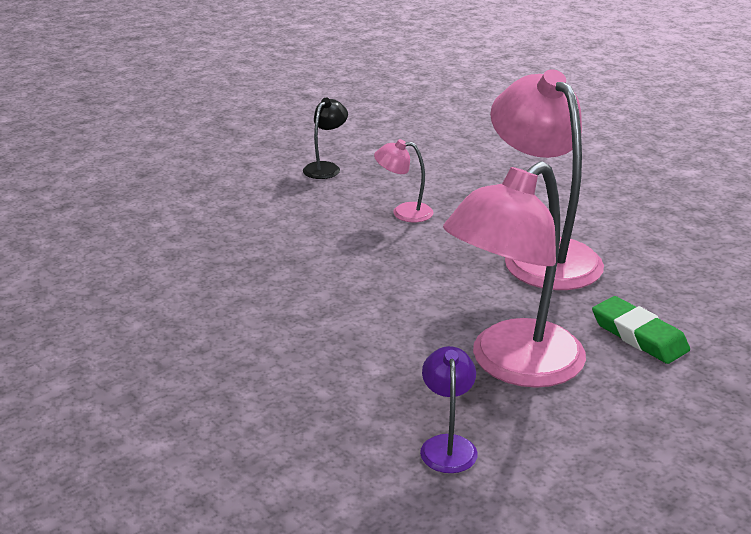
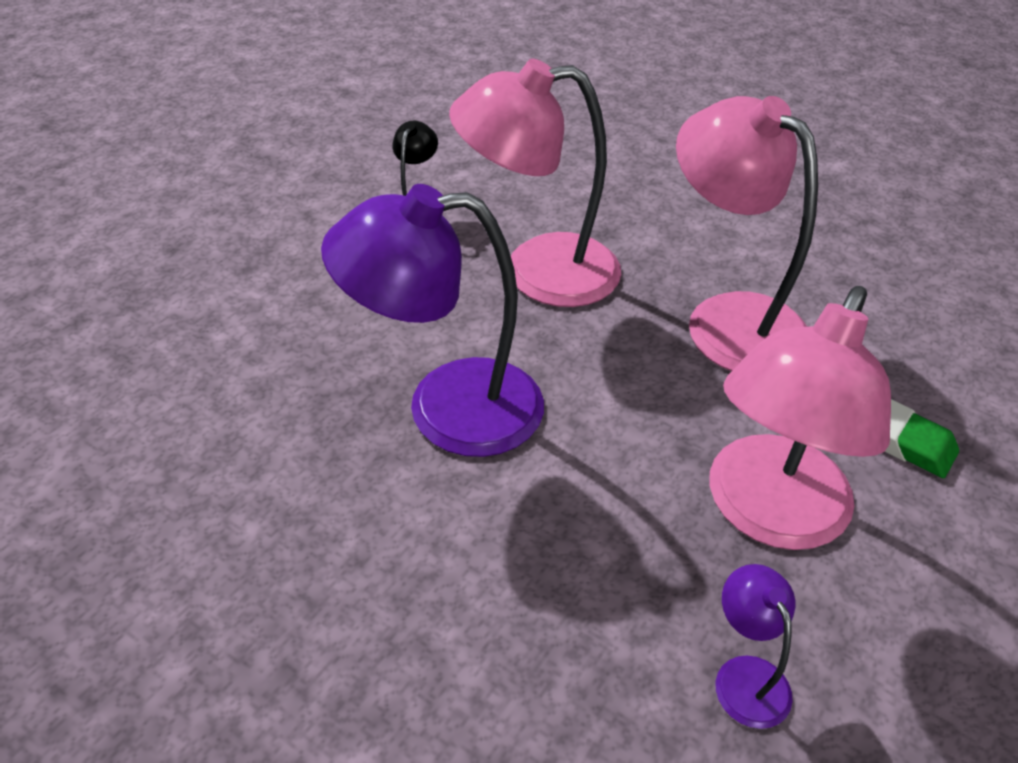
camera: 15 degrees left, 15 degrees up
(298, 279) = (447, 408): none -> purple lamp
(404, 212) = (538, 272): pink lamp -> pink lamp, size x2.23

